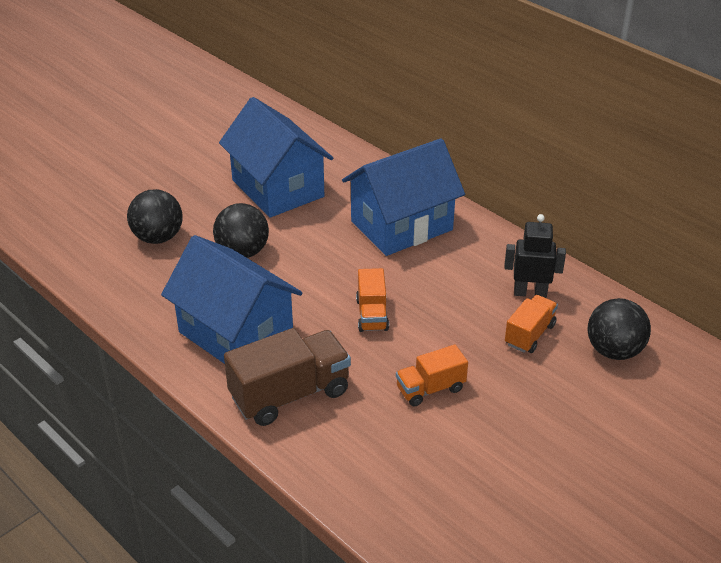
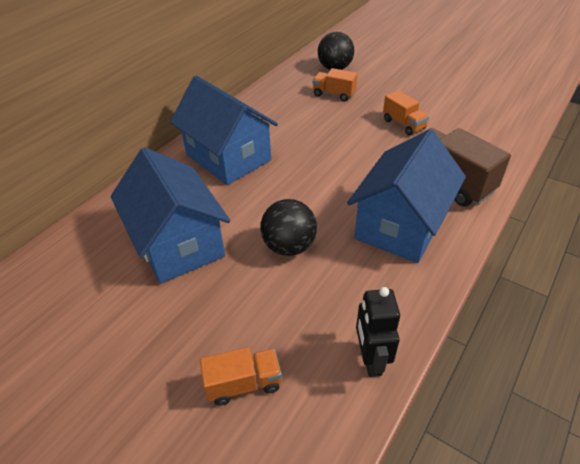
camera: 100 degrees left, 5 degrees up
(158, 237) = (282, 323): black ball -> none
(277, 188) = (178, 243): blue house -> blue house turned 75 degrees counterclockwise
(372, 314) = (343, 157): orange truck -> orange truck (243, 384)
(530, 293) = (293, 97): black robot -> black robot (370, 359)

